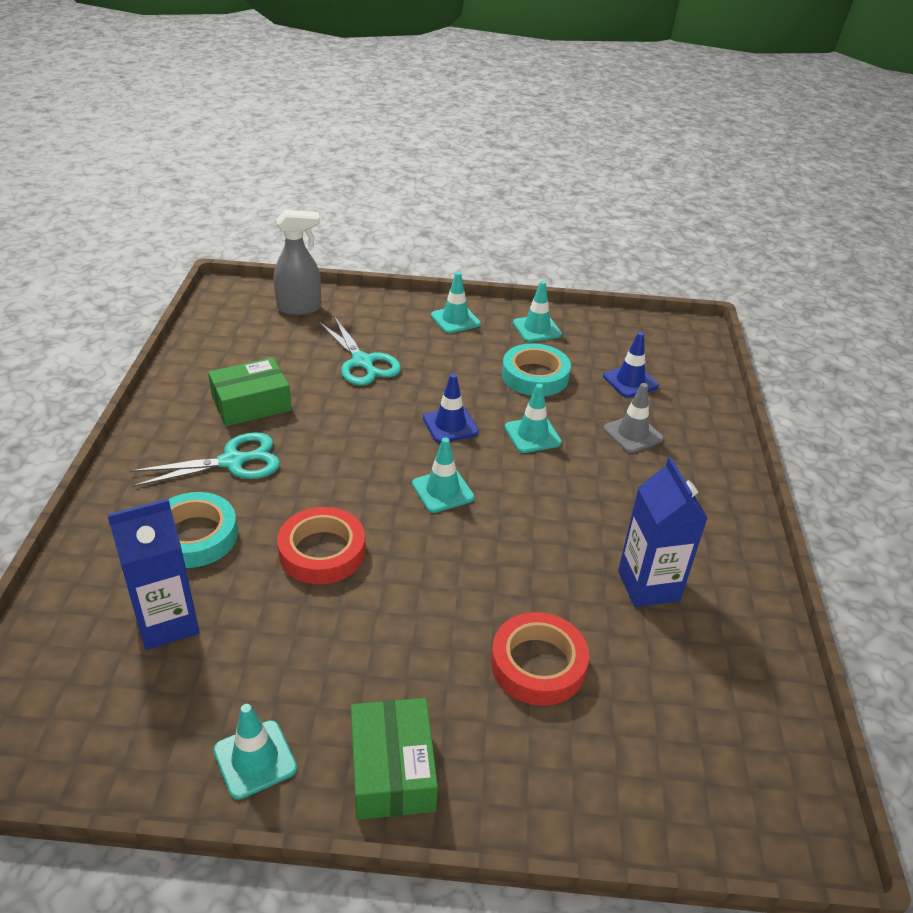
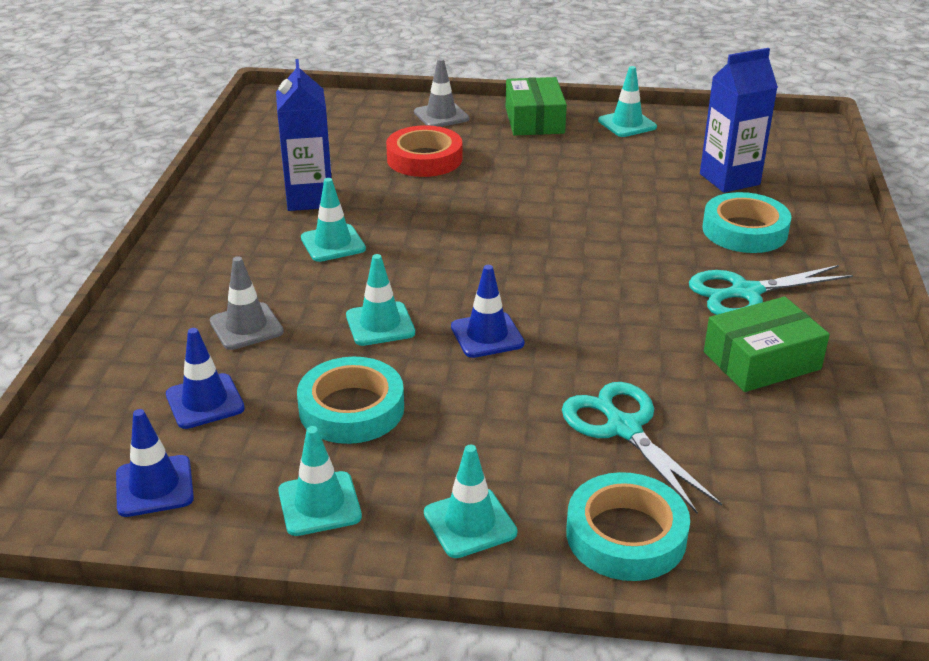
camera: 175 degrees left, 5 degrees down
(299, 308) = (772, 546): grey spray bottle -> none
(322, 551) = (615, 220): red tape -> none
(374, 313) = (626, 535): none -> turquoise tape
(442, 491) = (498, 267): turquoise traffic cone -> turquoise traffic cone (333, 243)
(533, 781) = (441, 116): none -> grey traffic cone
(630, 338) = (154, 486): none -> blue traffic cone

